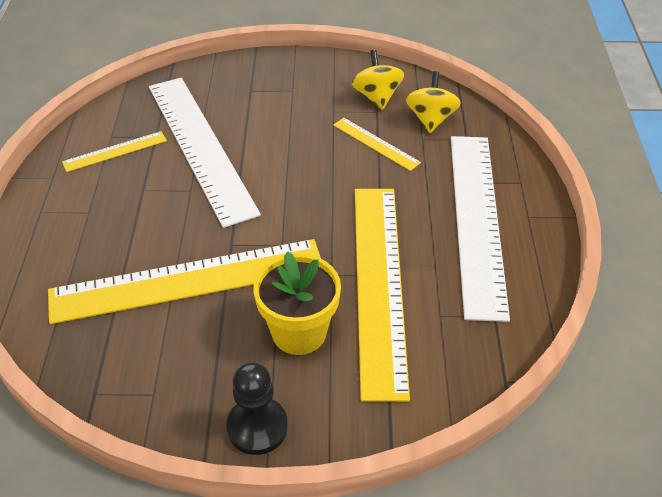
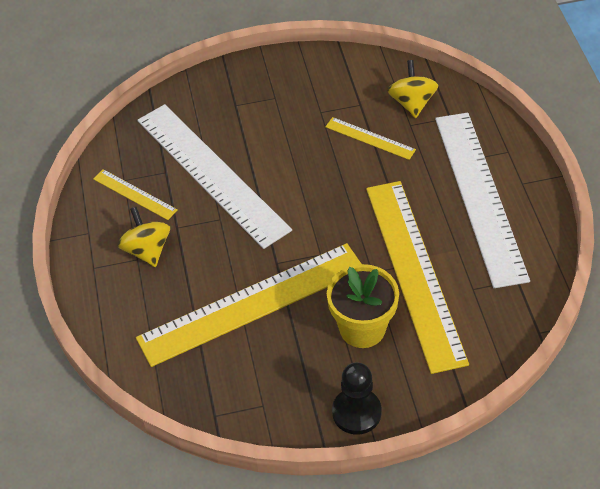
camera: 10 degrees left, 5 degrees up
(115, 151) = (134, 194): yellow ruler -> yellow ruler turned 75 degrees clockwise
(376, 97) = (355, 89): yellow spinning top -> yellow spinning top (147, 250)

